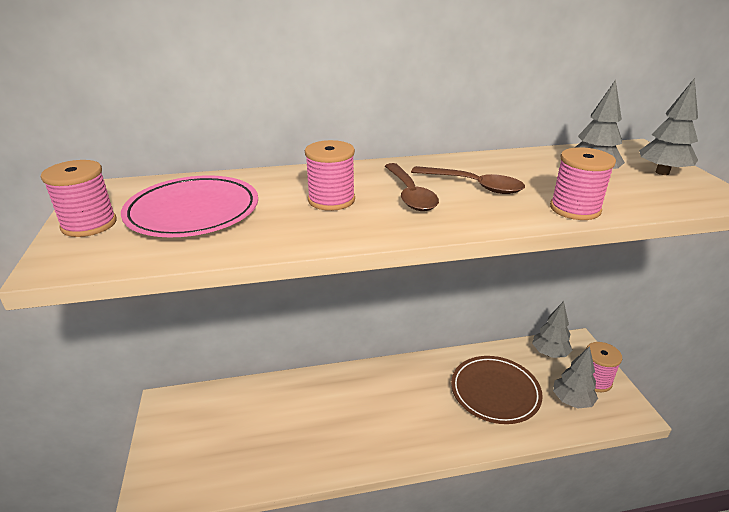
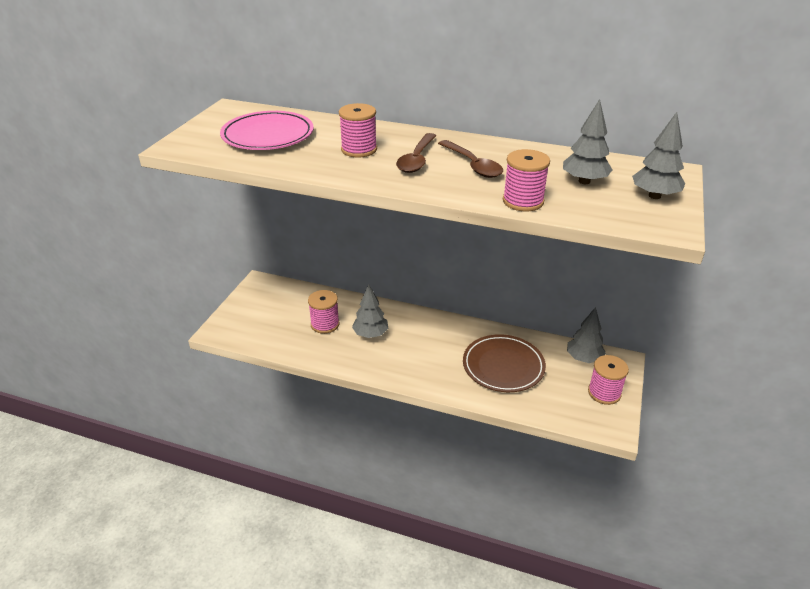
camera: 30 degrees right, 5 degrees up
(89, 224) = (206, 129): pink spool -> pink spool (325, 324)
(572, 401) = (564, 398): grey tree -> grey tree (370, 334)

